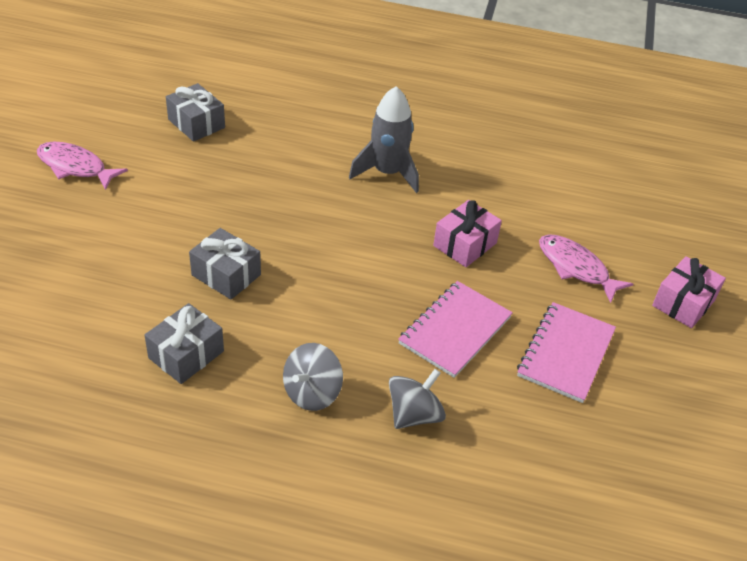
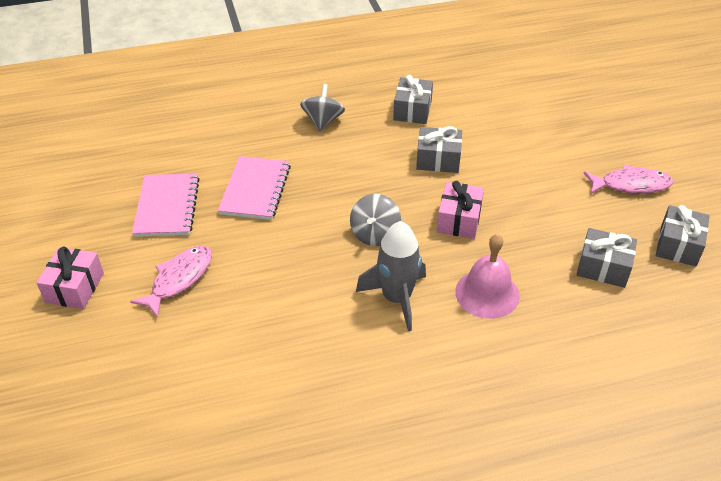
camera: 155 degrees right, 0 degrees up
(115, 111) = (678, 245): none -> grey gift
(310, 146) = (487, 293): none -> pink bell
(414, 415) = (254, 133): grey spinning top -> grey spinning top (375, 234)
(465, 244) = (284, 258): pink gift -> pink gift (459, 220)
(576, 268) = (179, 279): pink fish -> pink fish turned 75 degrees counterclockwise

